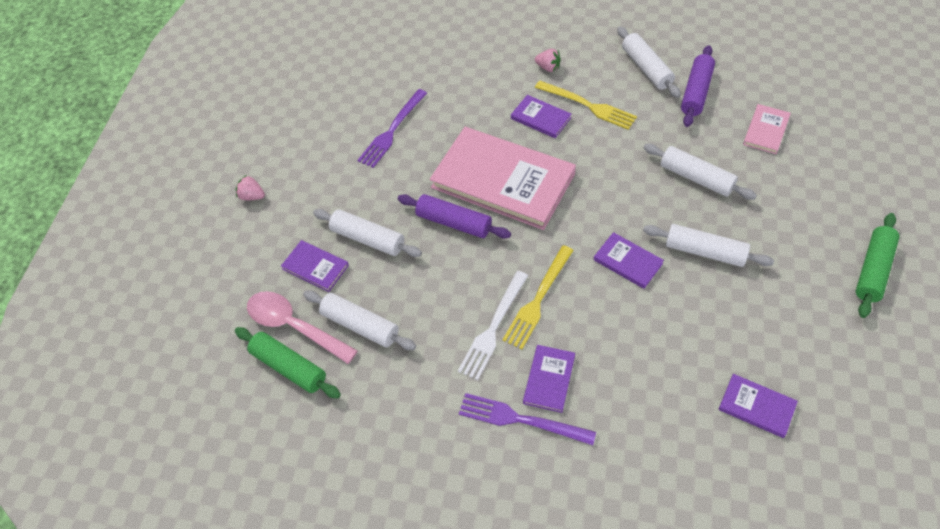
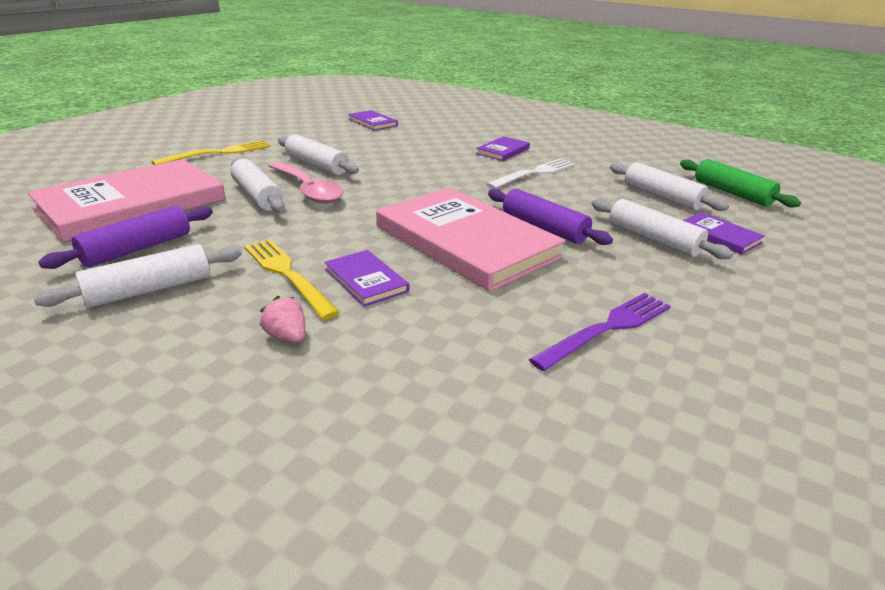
camera: 165 degrees left, 25 degrees down
(252, 196) = (842, 313): pink strawberry -> none
(294, 326) = (733, 209): pink spoon -> pink spoon (308, 190)
(520, 419) = (534, 145): purple fork -> none
(538, 300) = (485, 176): yellow fork -> yellow fork (218, 153)
(627, 262) = (388, 174): purple book -> none
(646, 68) = (149, 289): white rolling pin -> white rolling pin turned 60 degrees clockwise
(766, 130) = (132, 204): pink book -> pink book, size x2.28
(873, 270) = (211, 136): green rolling pin -> none

